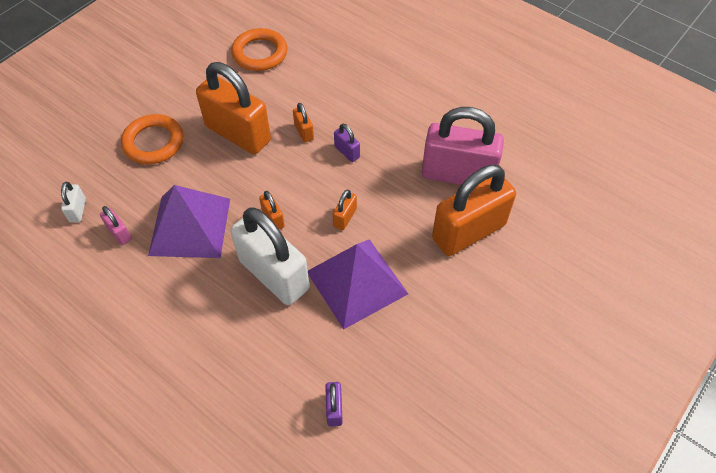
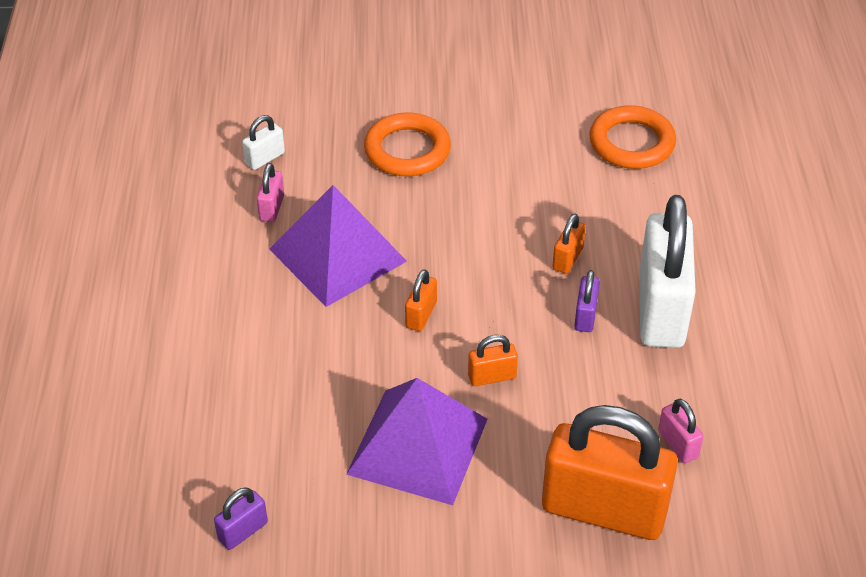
camera: 50 degrees right, 10 degrees down
(238, 134) = (498, 206): orange padlock -> none
(274, 275) = (351, 366): white padlock -> white padlock (661, 309)
(457, 174) = (678, 444): pink padlock -> pink padlock, size x0.42

